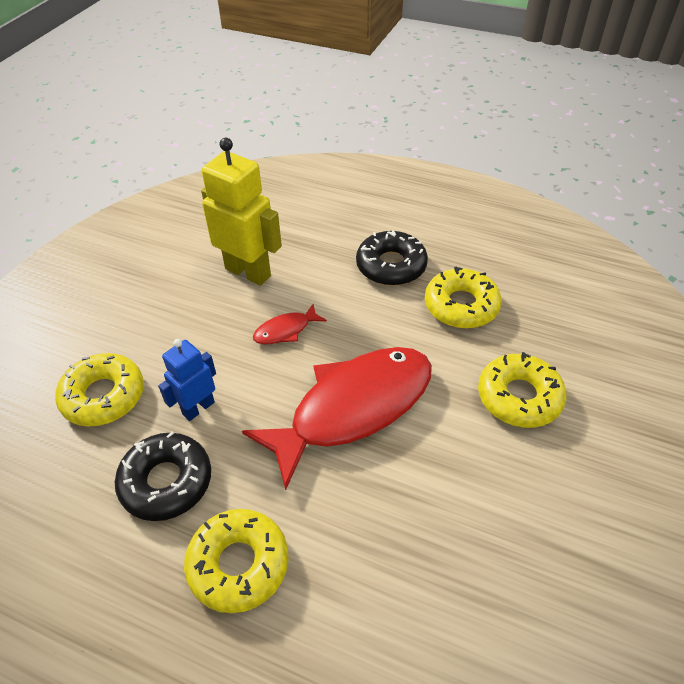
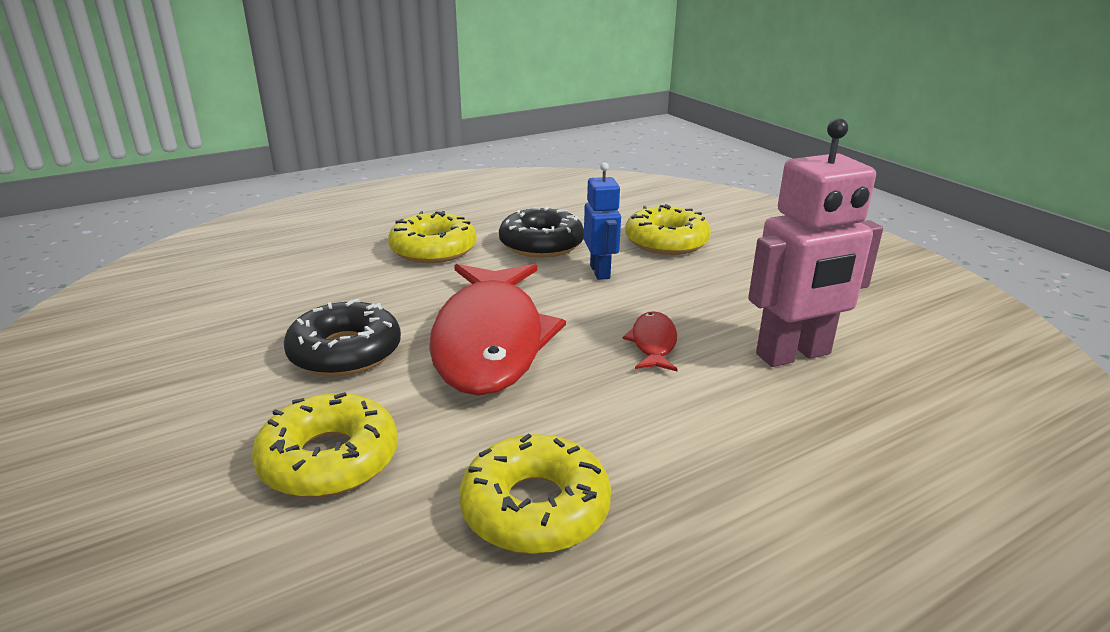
camera: 125 degrees right, 20 degrees down
(248, 272) = (794, 355): yellow robot -> pink robot
(391, 266) = (703, 483): black donut -> black donut (345, 352)

